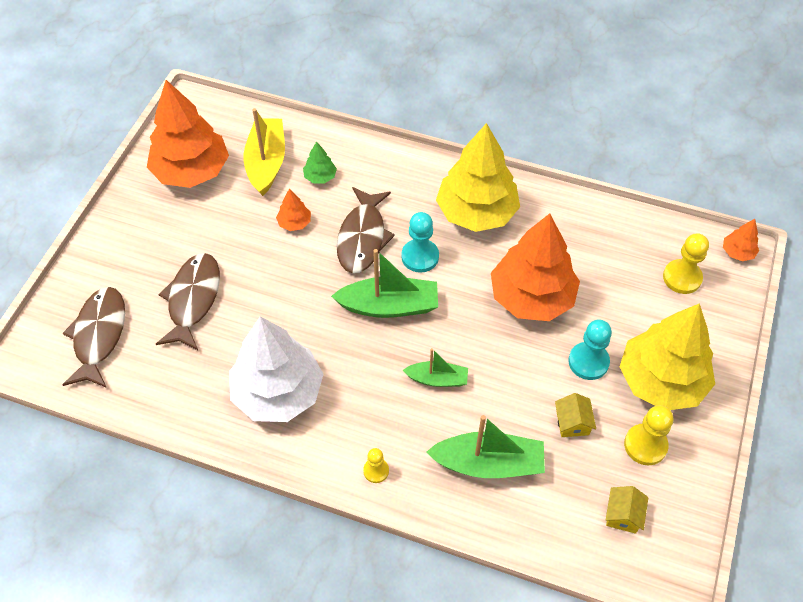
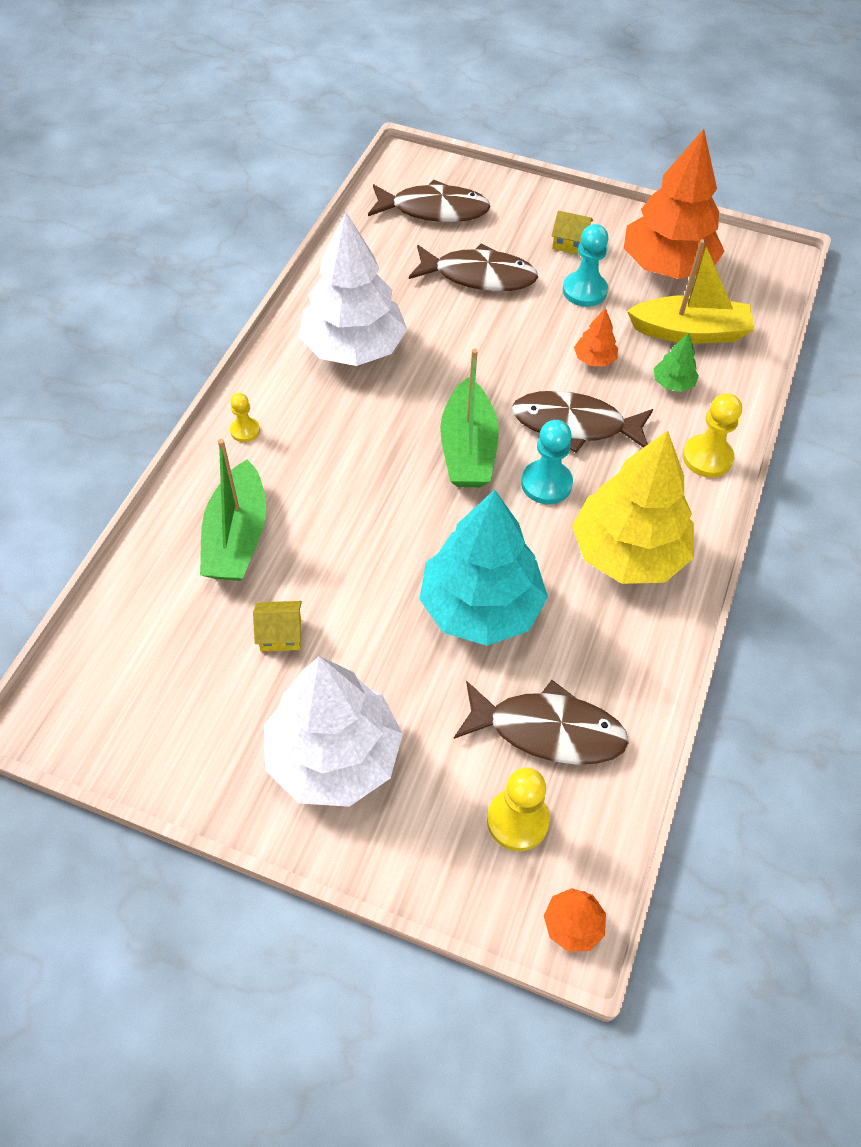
camera: 90 degrees right, 0 degrees up
(437, 379) = (358, 493): green boat -> none
(531, 297) = (481, 607): orange tree -> turquoise tree
(588, 362) = (371, 665): turquoise pawn -> turquoise pawn (584, 291)
(618, 261) = (548, 730): none -> brown fish
(623, 515) = (143, 675): yellow house -> yellow house (569, 243)
(645, 445) = (236, 718): yellow pawn -> yellow pawn (707, 457)
(661, 381) = (333, 756): yellow tree -> white tree

